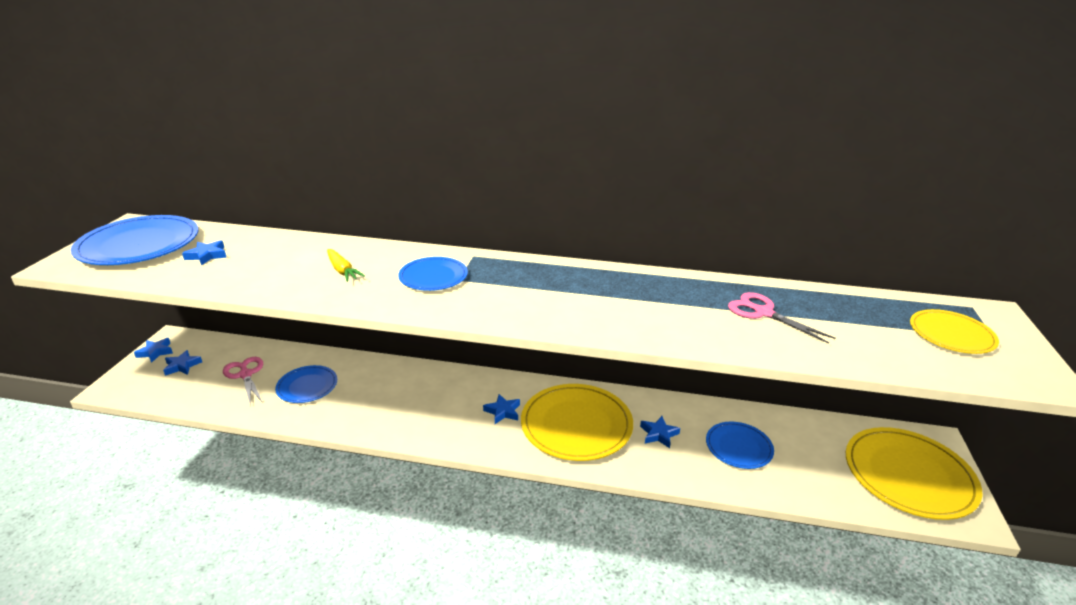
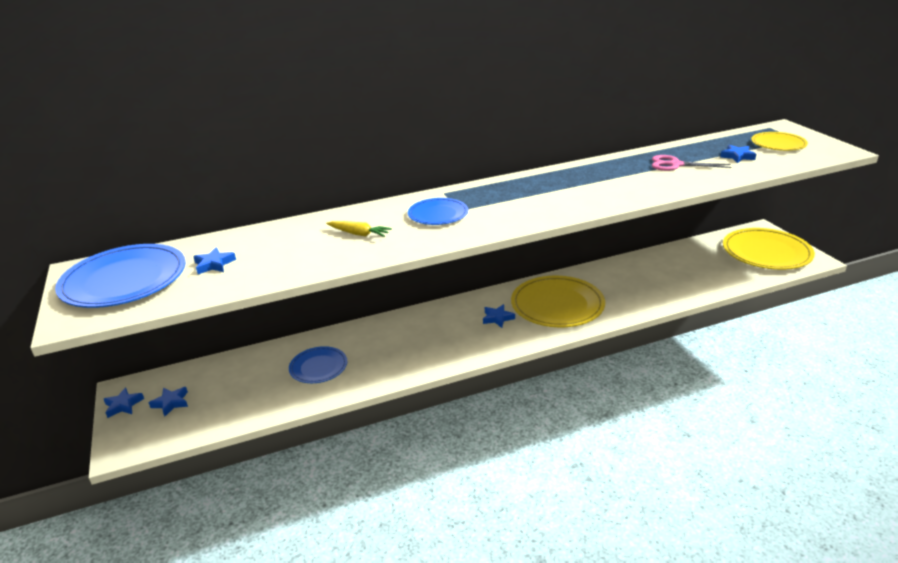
camera: 30 degrees left, 0 degrees up
(245, 375) = (247, 383): pink scissors -> none
(658, 434) = (614, 288): blue star -> blue star (737, 156)
(738, 447) = (667, 276): blue plate -> none

